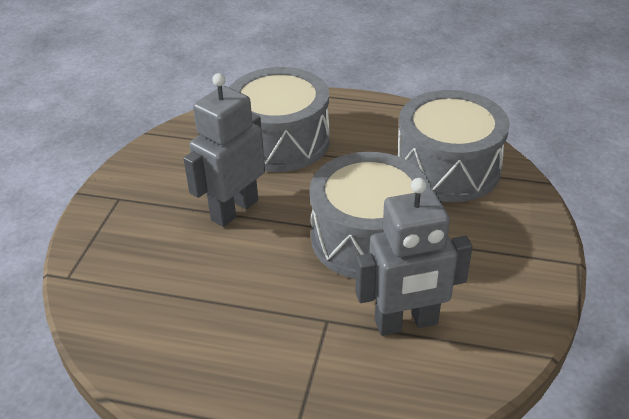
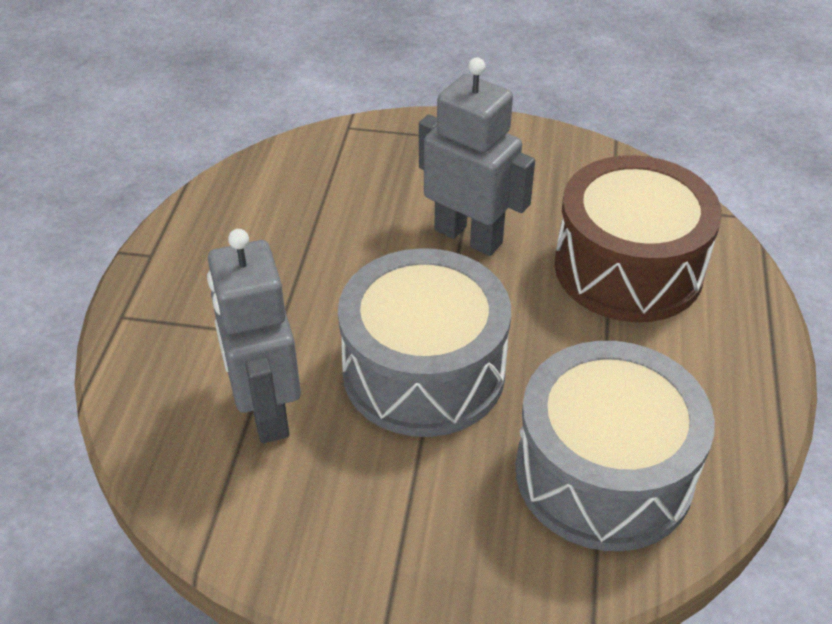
camera: 85 degrees right, 5 degrees up
(280, 141) = (628, 268): grey drum -> brown drum

